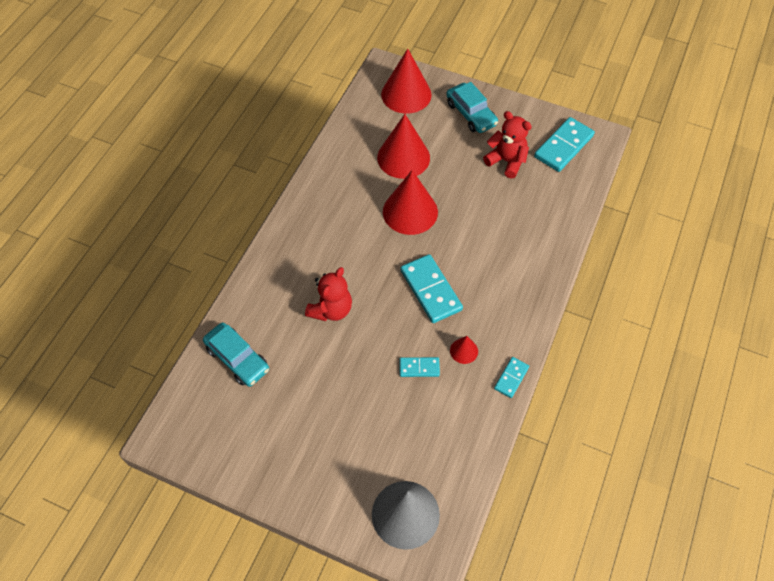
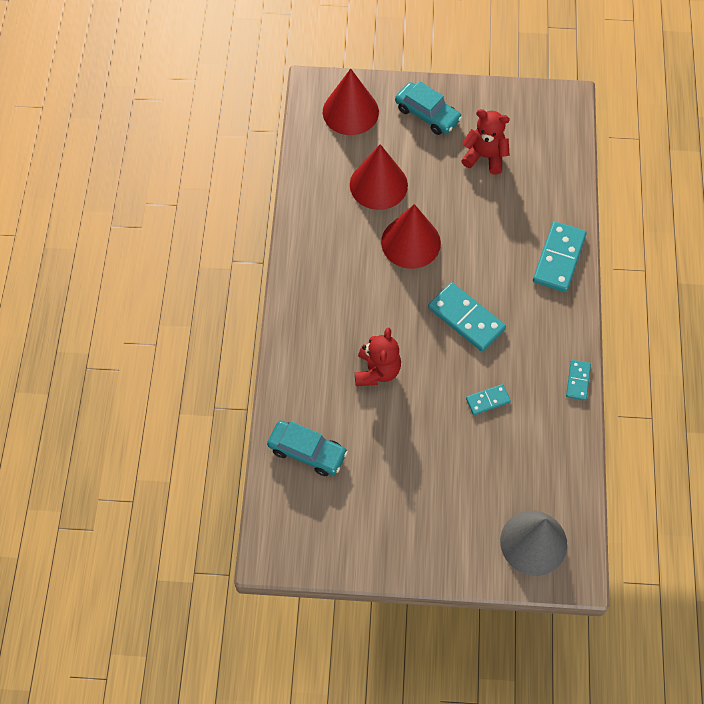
camera: 20 degrees left, 5 degrees up
(464, 351) = (523, 369): red cone -> none
(563, 146) = (535, 122): turquoise domino -> turquoise domino (559, 258)

